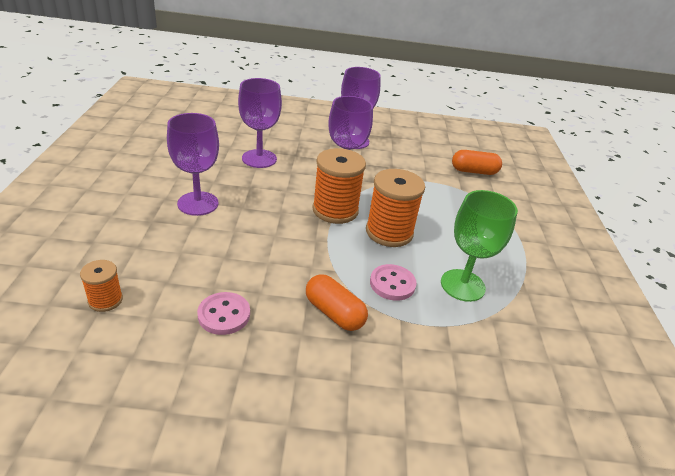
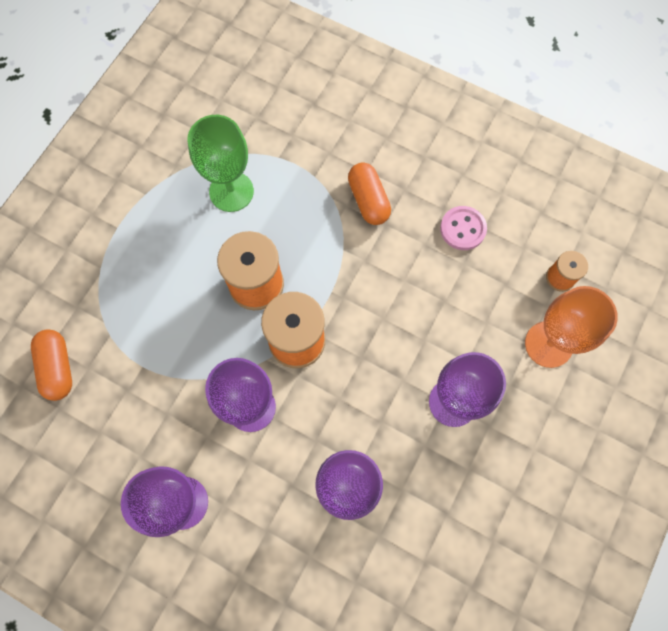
camera: 150 degrees left, 35 degrees up
(116, 250) = (548, 344): none -> orange goblet
(392, 284) = (297, 214): pink button -> none
(474, 171) = (58, 368): orange capsule -> orange capsule turned 45 degrees clockwise

